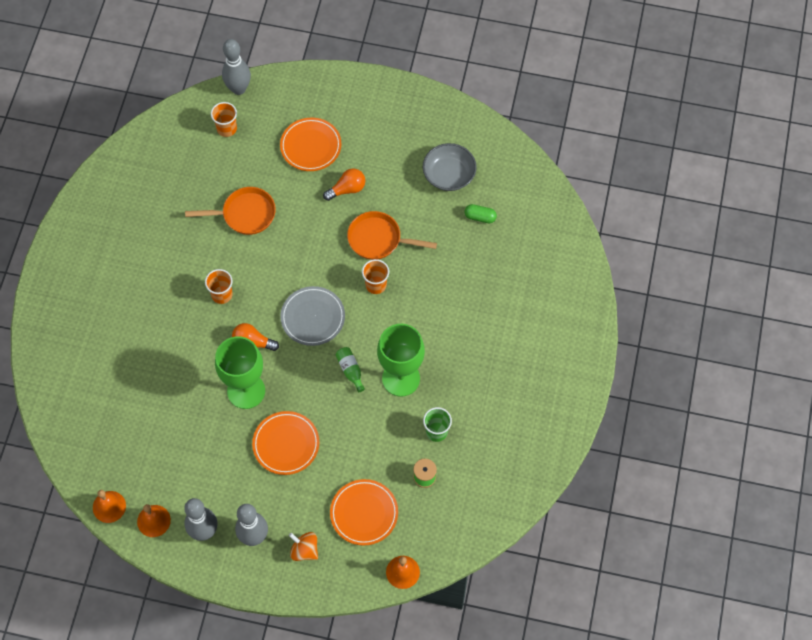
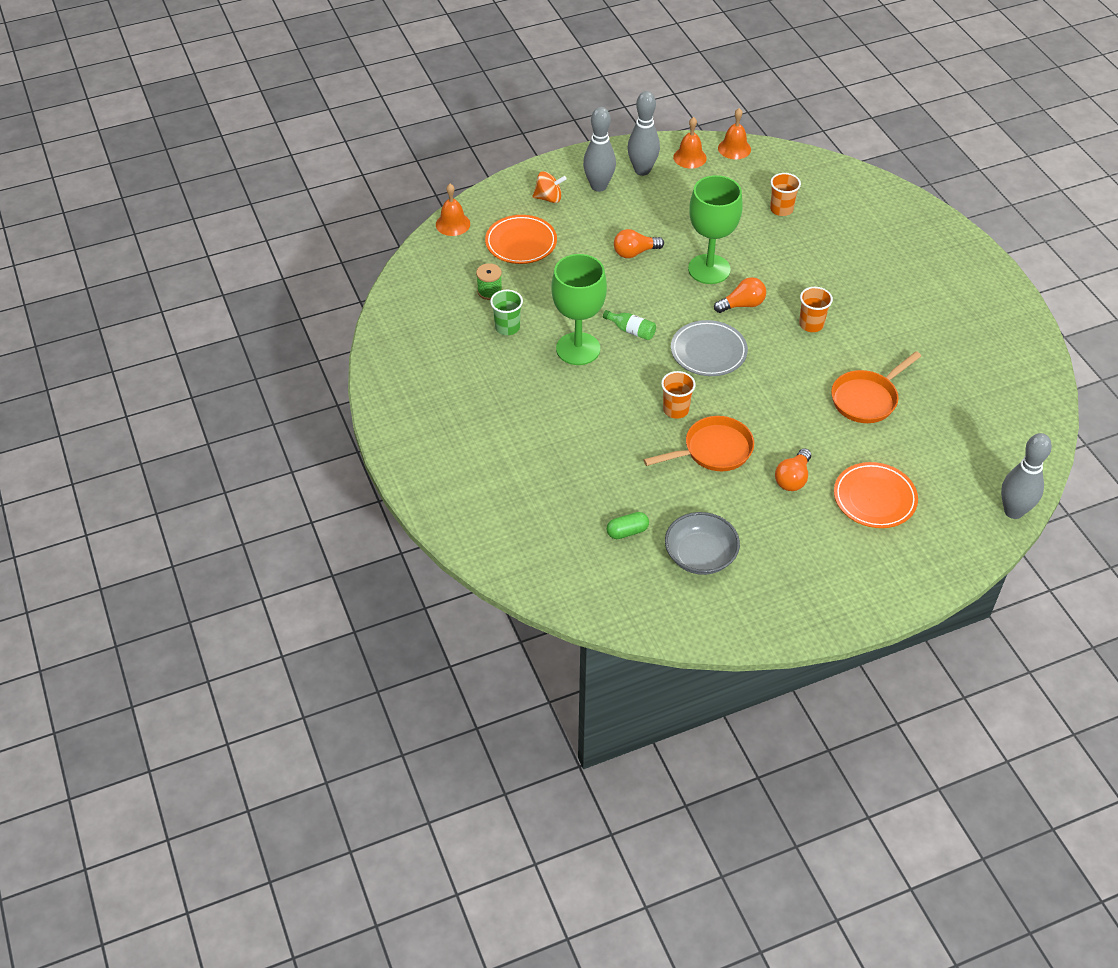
camera: 145 degrees right, 15 degrees down
(227, 128) = (977, 465): orange cup -> orange cup (781, 209)
(286, 444) = (634, 252): orange plate -> orange light bulb

